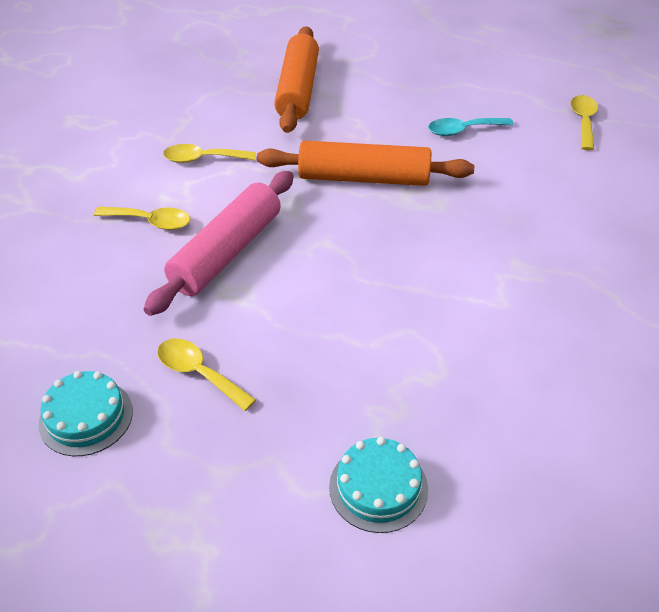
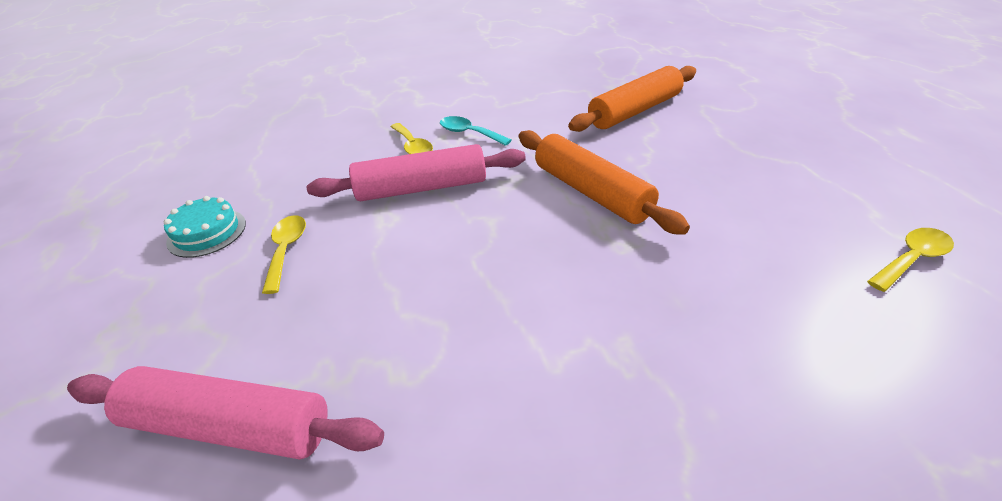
camera: 50 degrees right, 5 degrees down
(203, 159) = (500, 125): yellow spoon -> none
(378, 487) = (230, 426): turquoise cake -> pink rolling pin
(463, 130) = (742, 200): turquoise spoon -> turquoise spoon (469, 133)

